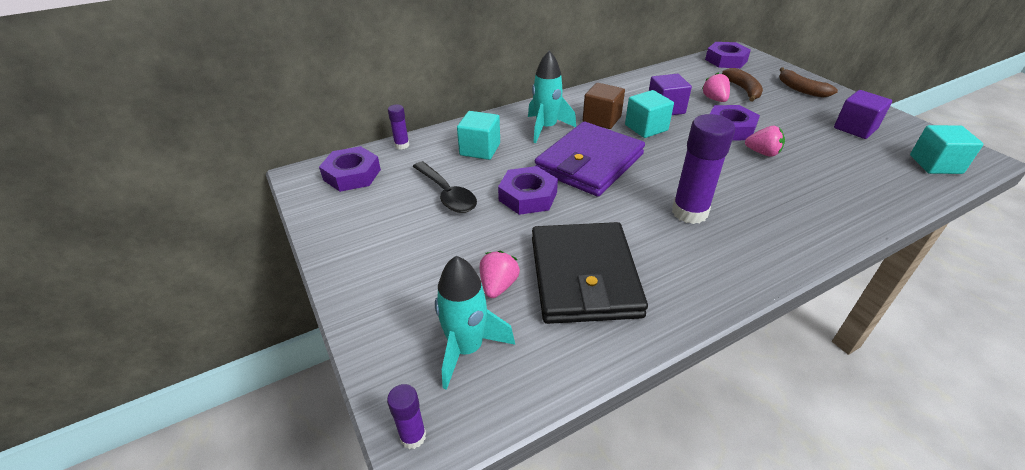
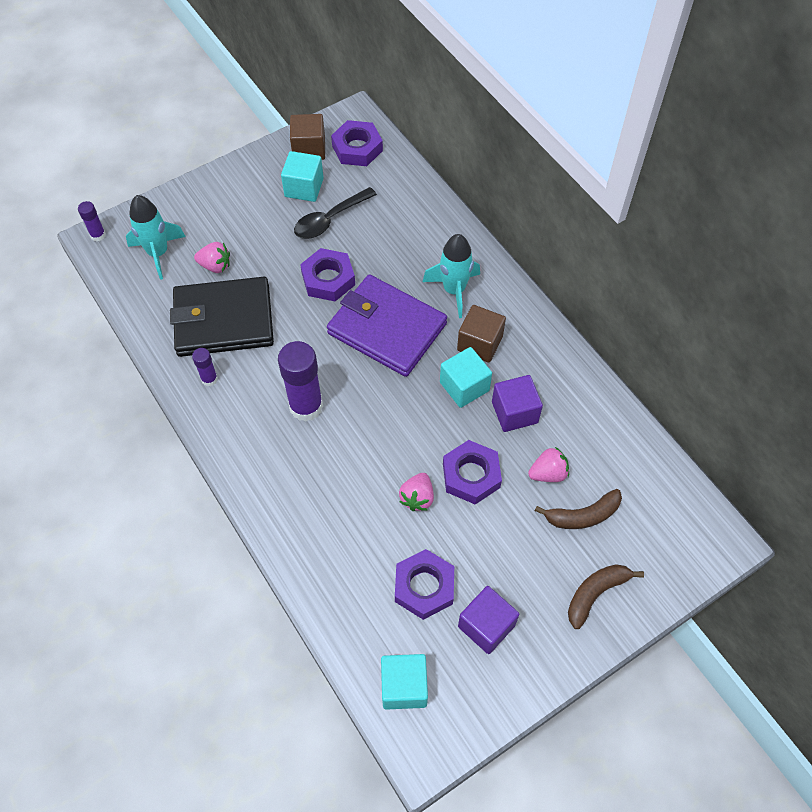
camera: 85 degrees right, 20 degrees up
(335, 208) = (309, 149): none -> brown cube
(402, 145) = (409, 174): purple glue stick -> purple glue stick (209, 379)
(480, 149) = (406, 236): turquoise cube -> turquoise cube (304, 188)
(726, 60) = (684, 514): purple nut -> purple nut (424, 587)

